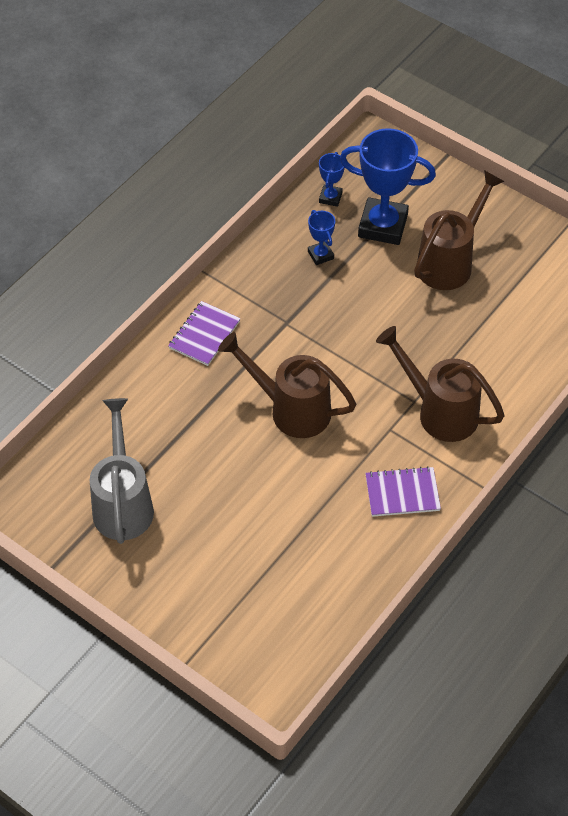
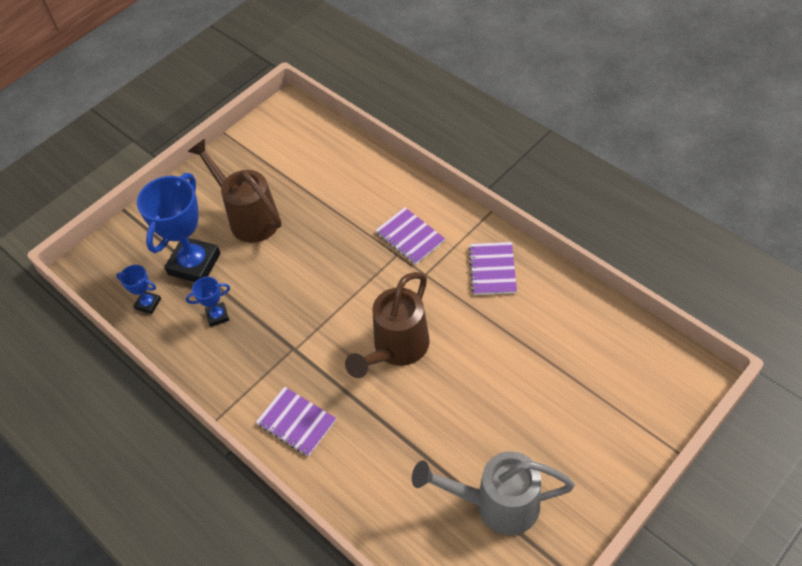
camera: 80 degrees left, 0 degrees up
(440, 411) = (410, 237): brown watering can -> purple notebook

